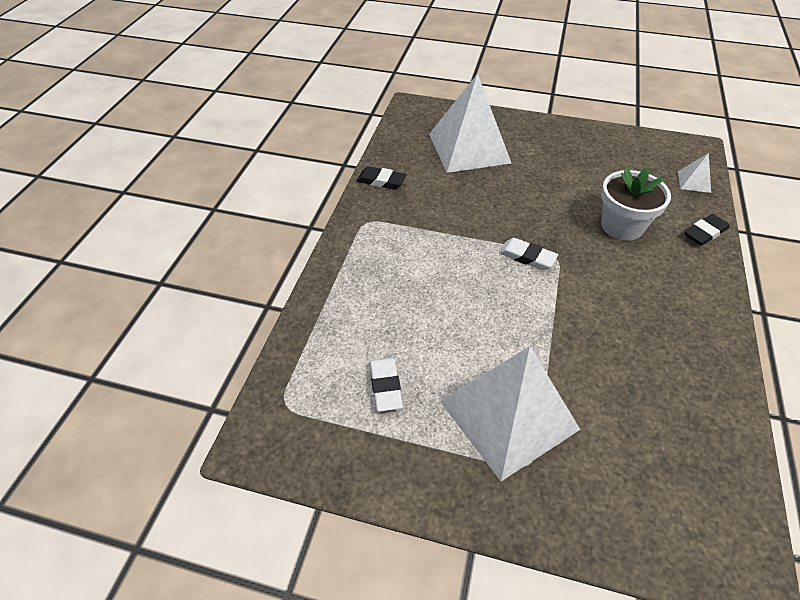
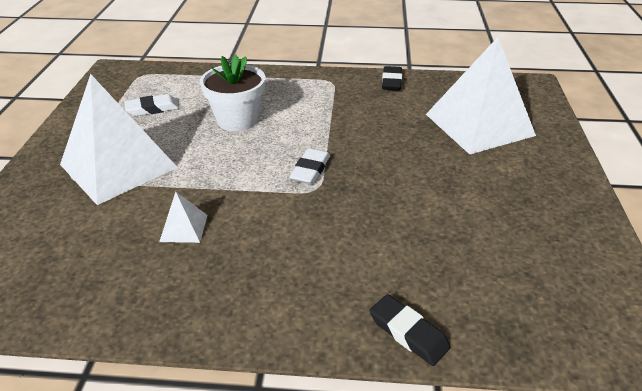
camera: 80 degrees right, 10 degrees down
(622, 226) = (389, 244): white flower pot -> white flower pot (237, 120)
(694, 181) = (537, 334): white pyramid -> white pyramid (184, 228)

